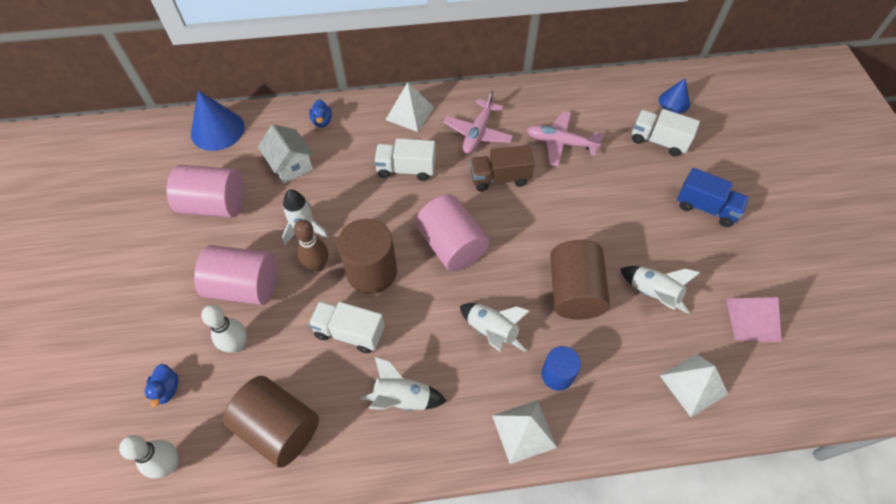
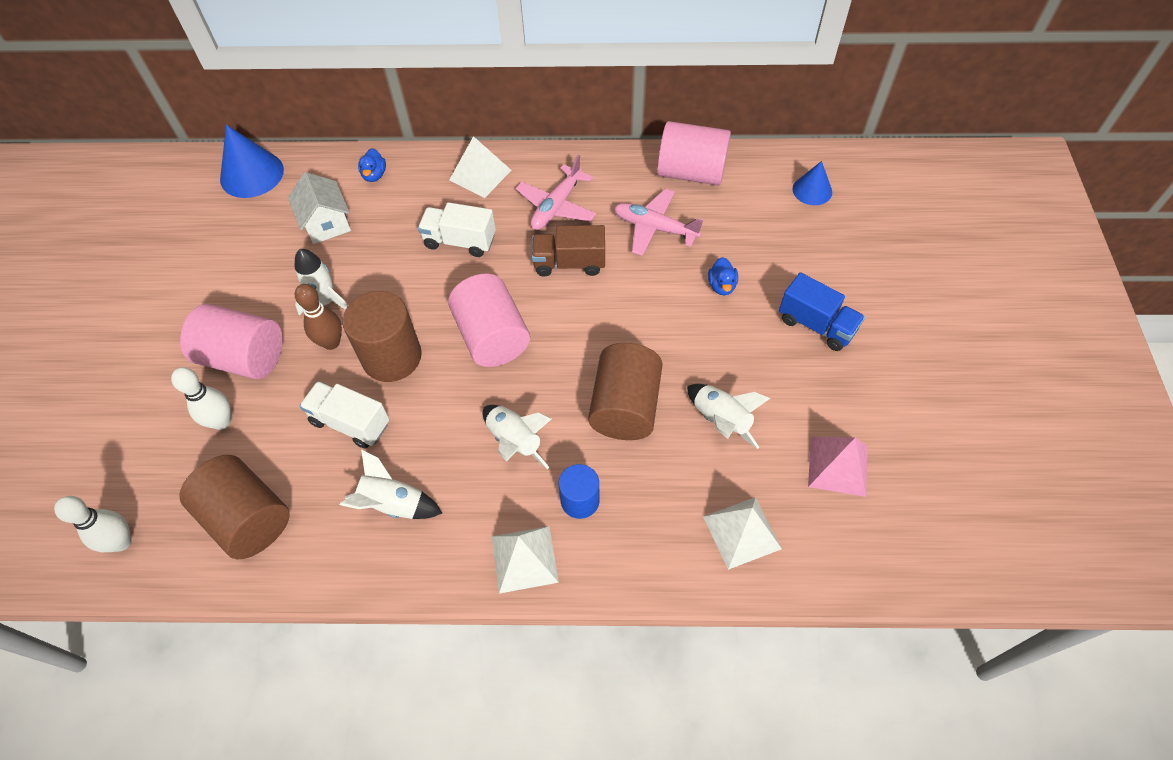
camera: 10 degrees right, 0 degrees up
(167, 389) = (135, 461): blue duck -> blue duck (721, 286)
(215, 205) = (230, 260): pink cylinder -> pink cylinder (691, 172)
(658, 141) = (778, 237): white truck -> none

